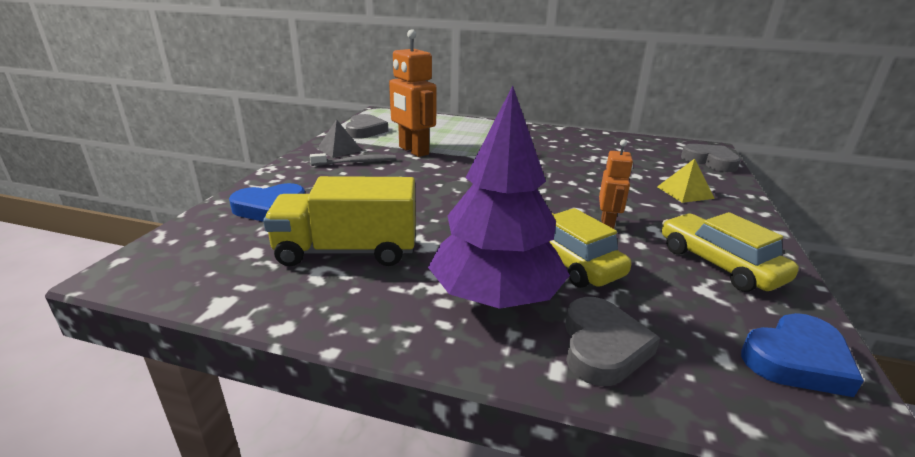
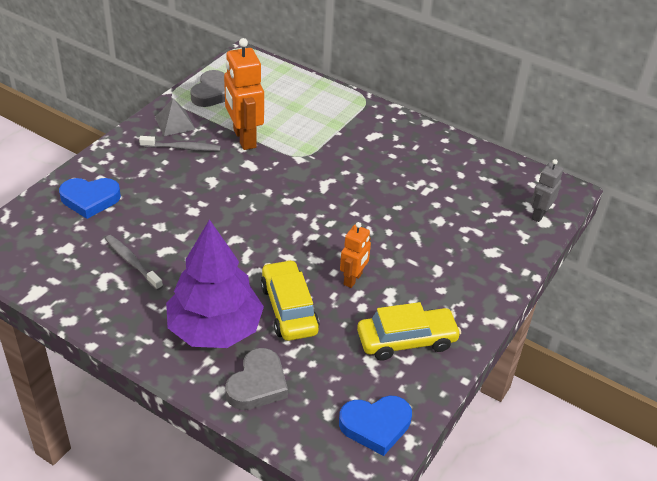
camera: 15 degrees right, 15 degrees up
(347, 251) = (132, 262): yellow truck -> grey toothbrush
(685, 192) = (463, 254): yellow pyramid -> none
(710, 161) = (539, 214): grey heart -> grey robot
(719, 264) = (406, 340): yellow car -> yellow car turned 90 degrees clockwise

